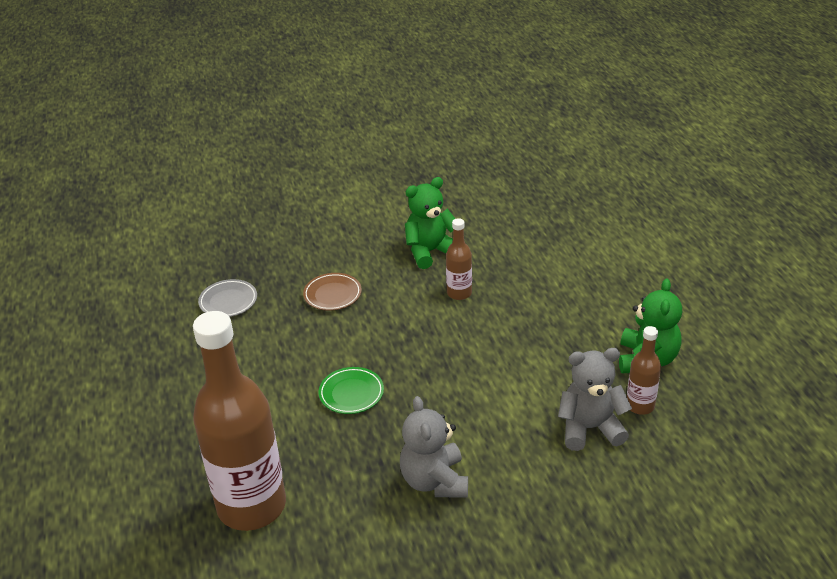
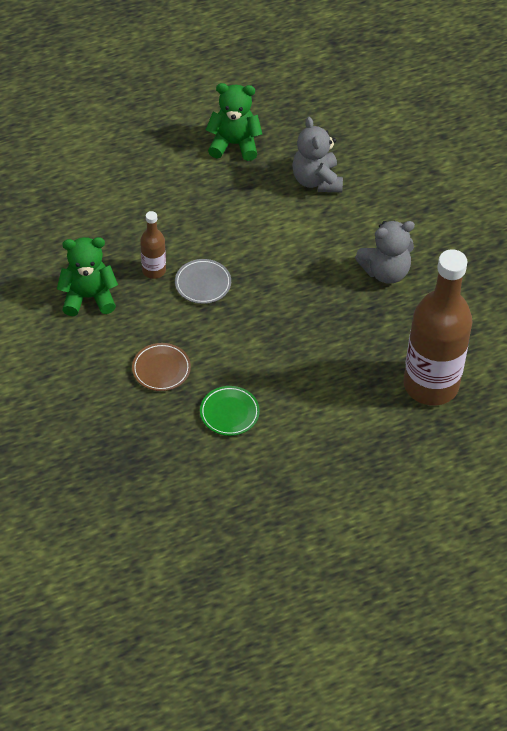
camera: 100 degrees left, 15 degrees up
(228, 301) = (177, 456): grey plate -> grey plate (203, 284)
(351, 393) = (297, 336): green plate -> green plate (229, 413)
(430, 252) = (88, 297): green teddy bear -> green teddy bear turned 120 degrees clockwise
(640, 405) = (288, 150): brown bottle -> none

